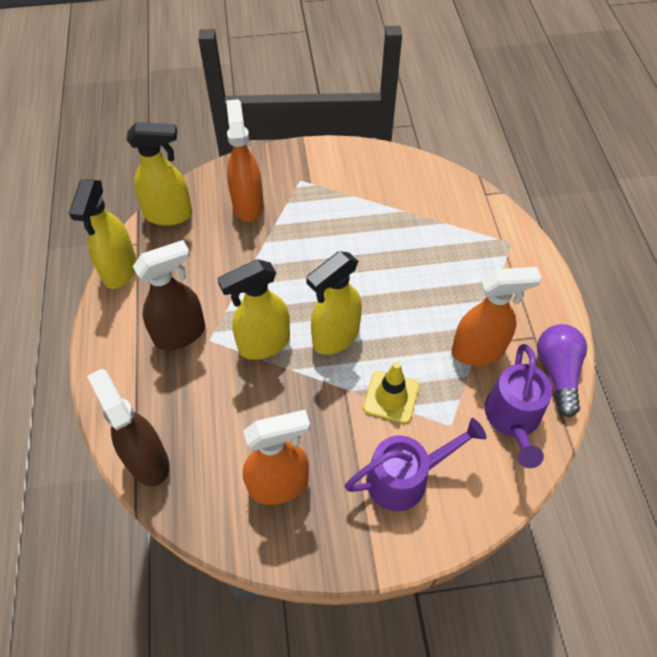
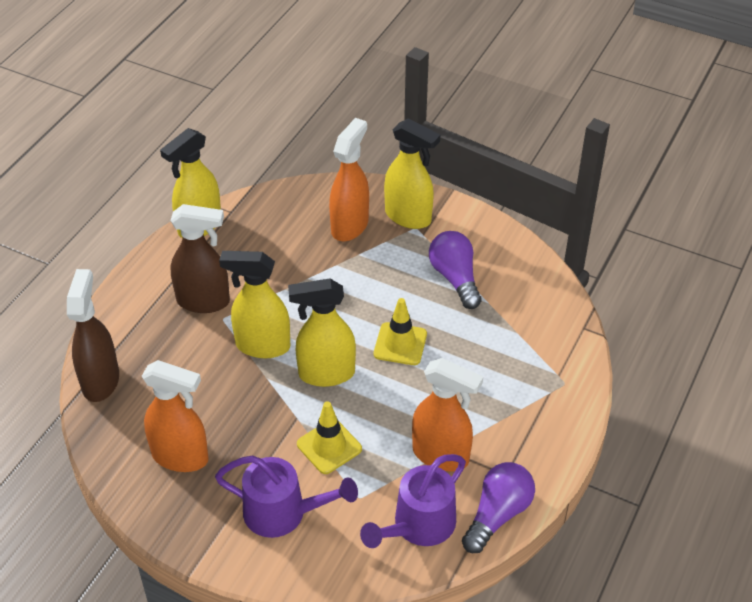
camera: 35 degrees right, 10 degrees down
(169, 215) = (276, 201): yellow spray bottle -> yellow spray bottle (408, 217)
(364, 204) = (455, 278): none -> purple light bulb
(370, 279) = (400, 344): none -> yellow traffic cone

